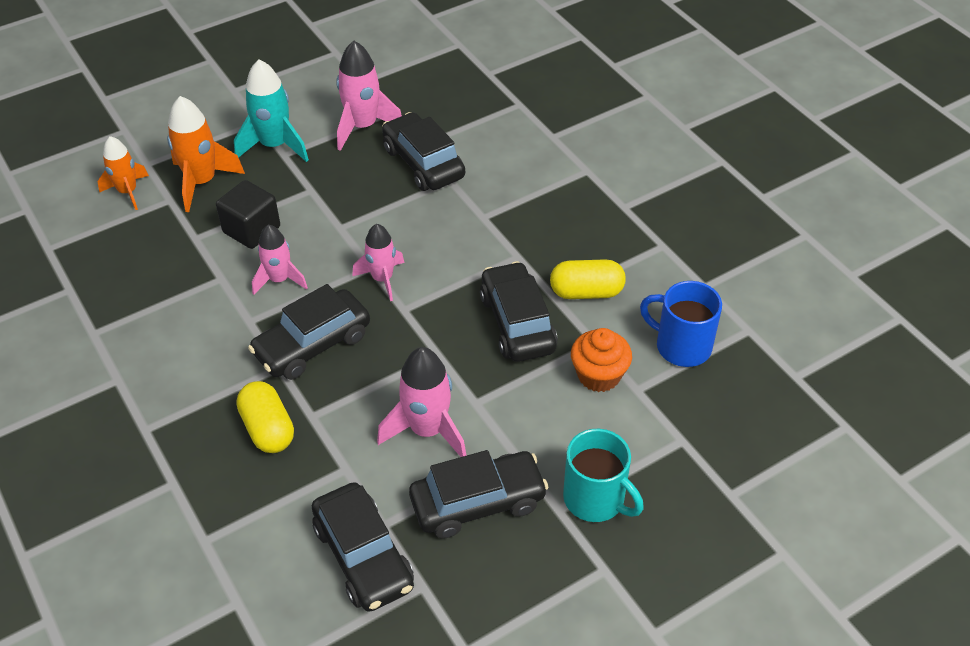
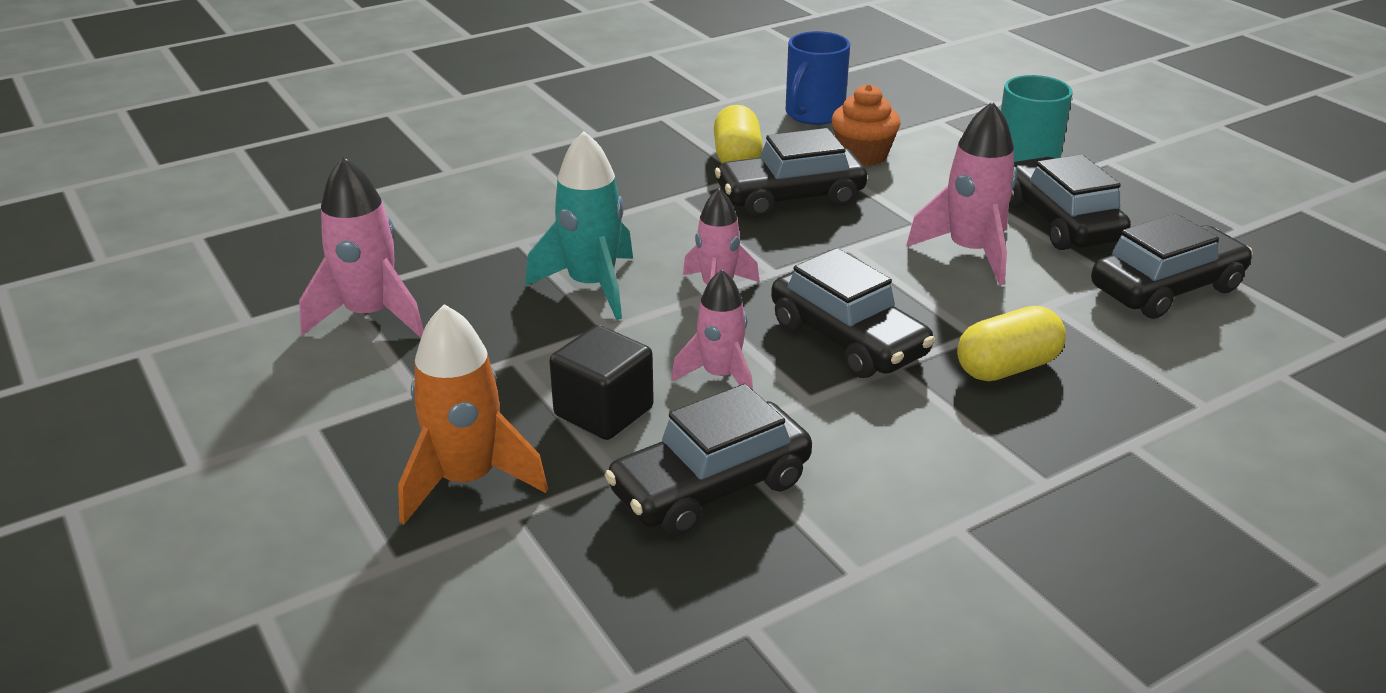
camera: 90 degrees left, 15 degrees down
(128, 192) = (473, 579): orange rocket -> none
(274, 145) = (388, 403): turquoise rocket -> turquoise rocket (592, 286)
(423, 163) = (476, 262): black car -> black car (710, 487)

